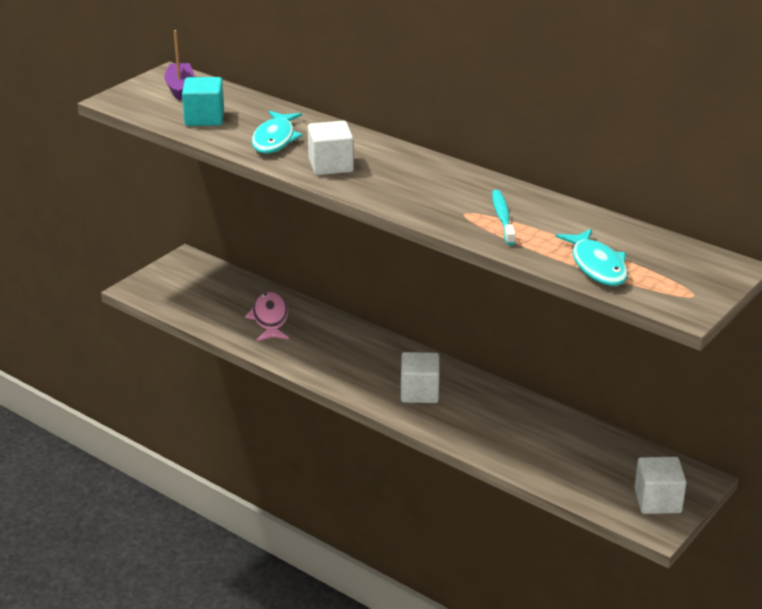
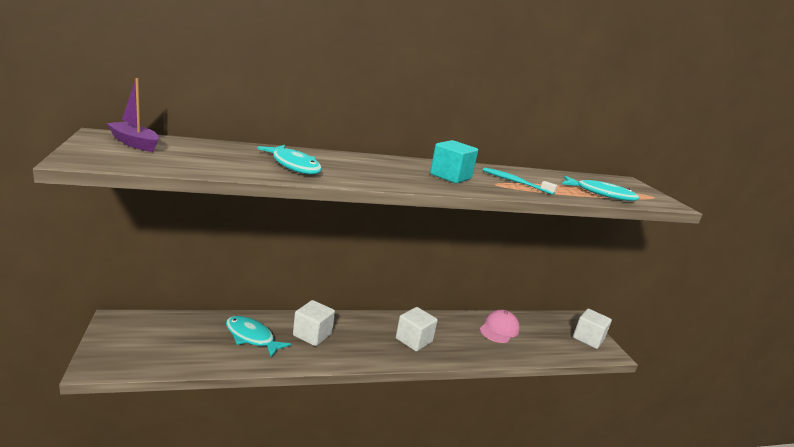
camera: 55 degrees left, 10 degrees down
(204, 118) = (205, 161): turquoise cube -> turquoise cube (450, 176)
(270, 318) = (251, 337): pink fish -> turquoise fish
(330, 165) = (367, 174): white cube -> white cube (312, 334)
(547, 432) = (499, 329): none -> pink cap

